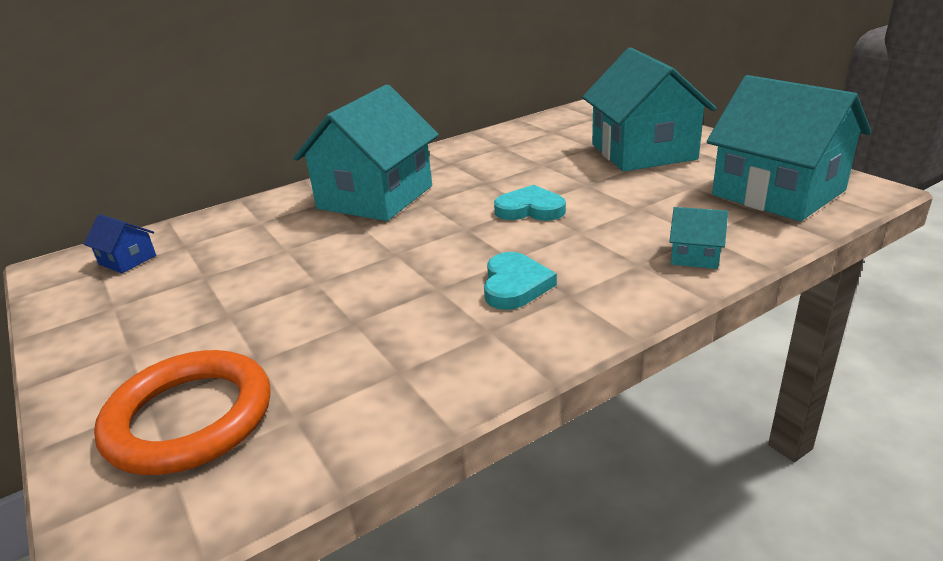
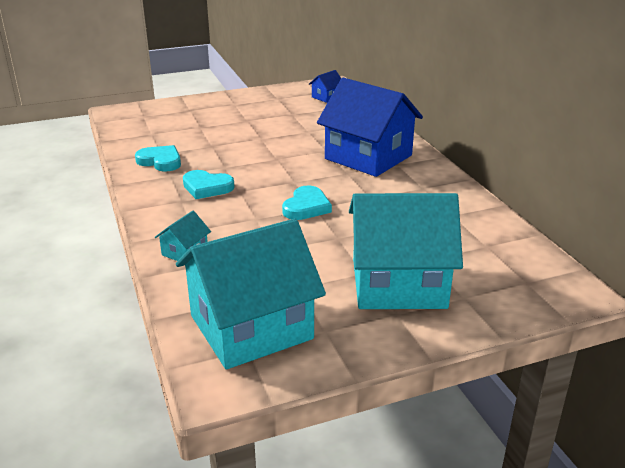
camera: 100 degrees right, 0 degrees up
(189, 418) = (172, 117): orange ring -> none
(375, 197) = (368, 157): turquoise house -> blue house
(436, 359) = (160, 161): none -> turquoise heart

